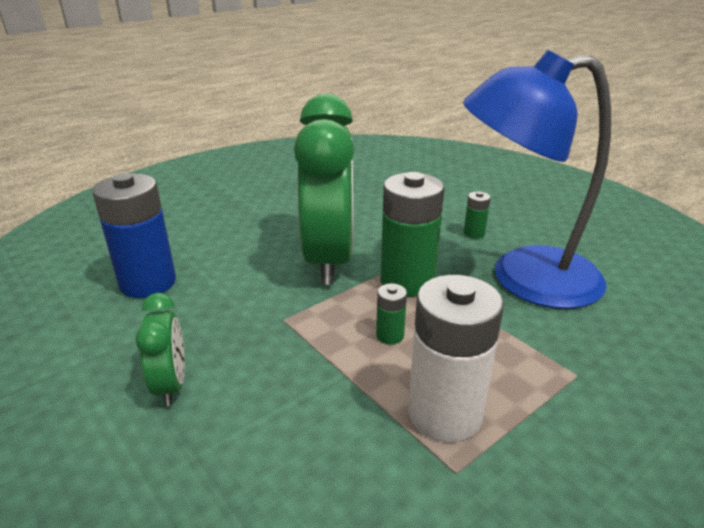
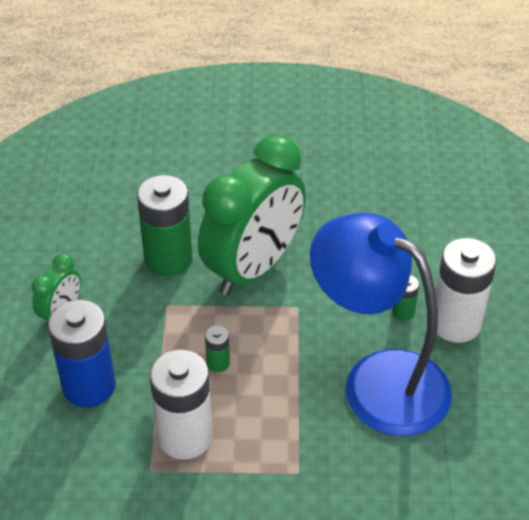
camera: 40 degrees right, 15 degrees up
(148, 283) = (113, 216): blue battery -> blue battery (89, 386)
(407, 281) = (285, 326): green battery -> green battery (168, 259)
(514, 224) = (455, 323): none -> white battery

